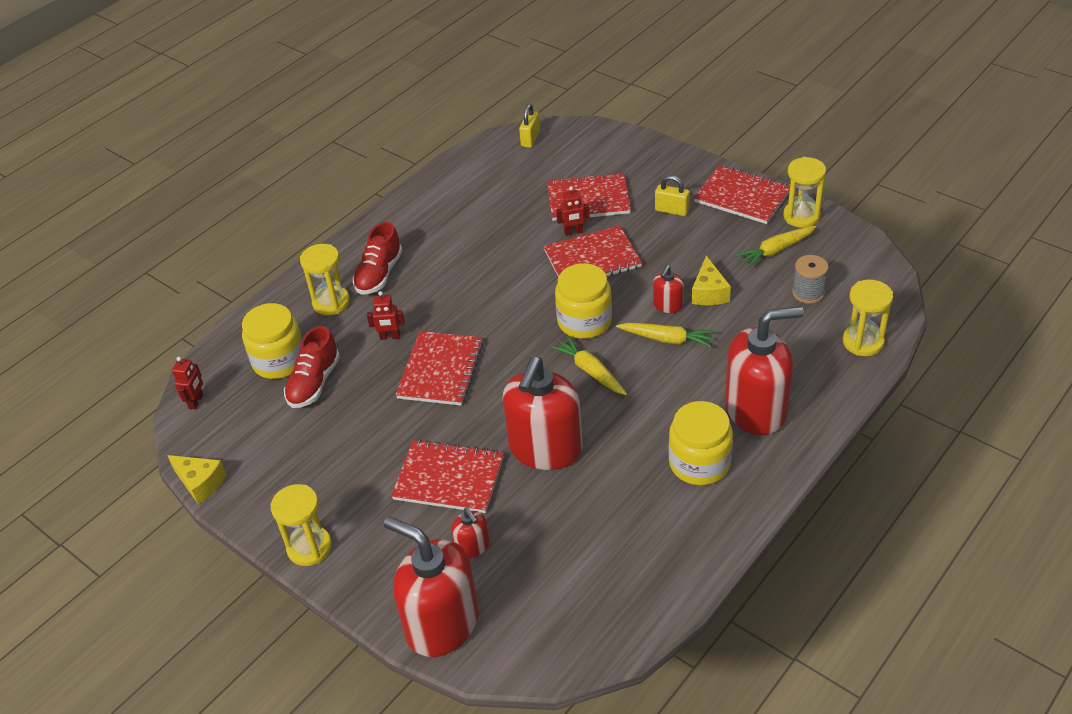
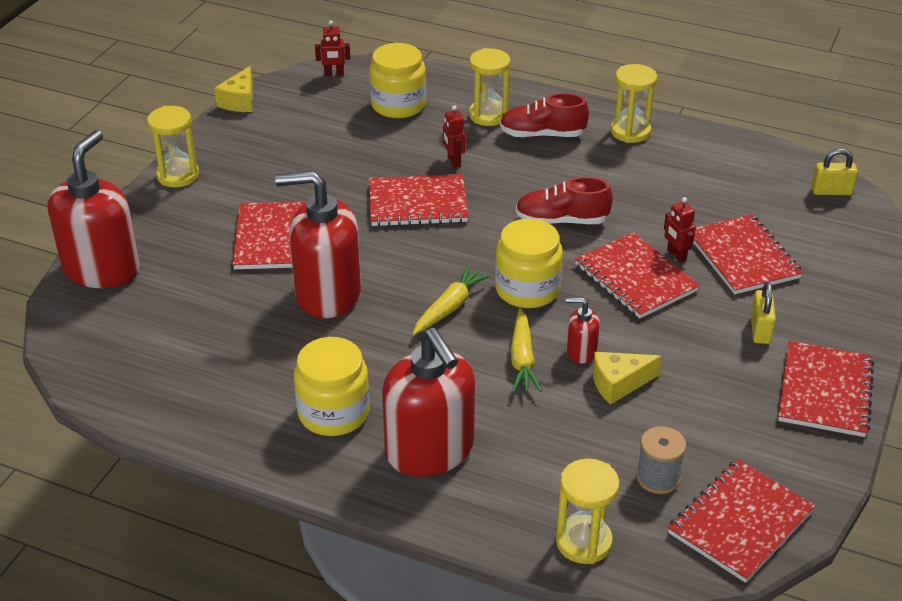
camera: 70 degrees right, 5 degrees down
(314, 383) = (376, 131): red shoe -> red shoe (562, 221)
(472, 546) = (193, 270): red soap dispenser -> none
(776, 250) = (729, 437): yellow carrot -> none
(801, 216) = (814, 455): yellow hourglass -> yellow hourglass (630, 131)
(856, 264) = (740, 522): none -> red notebook

